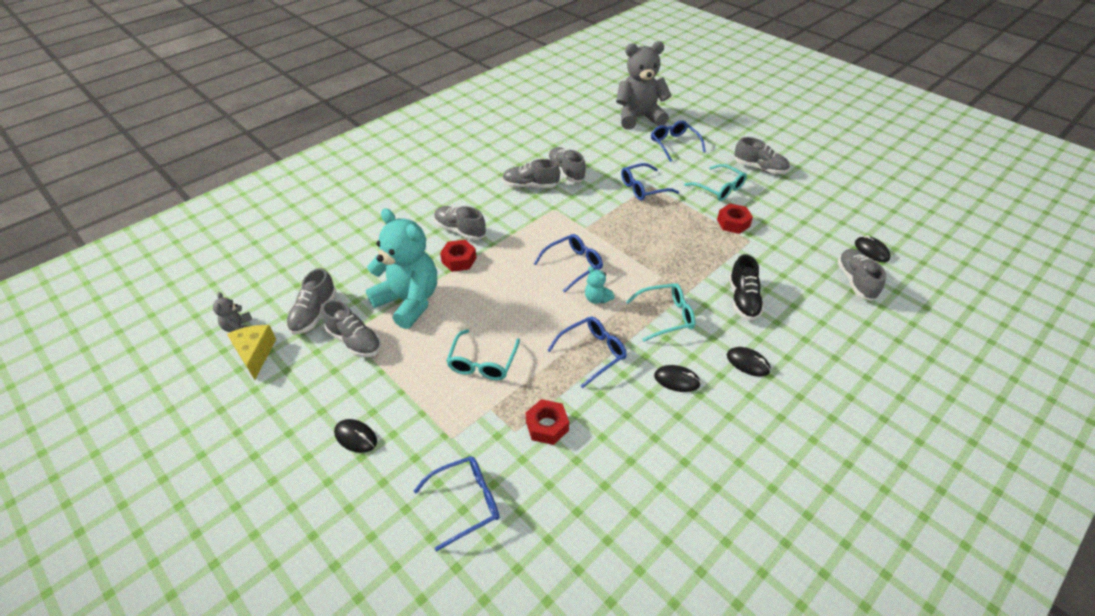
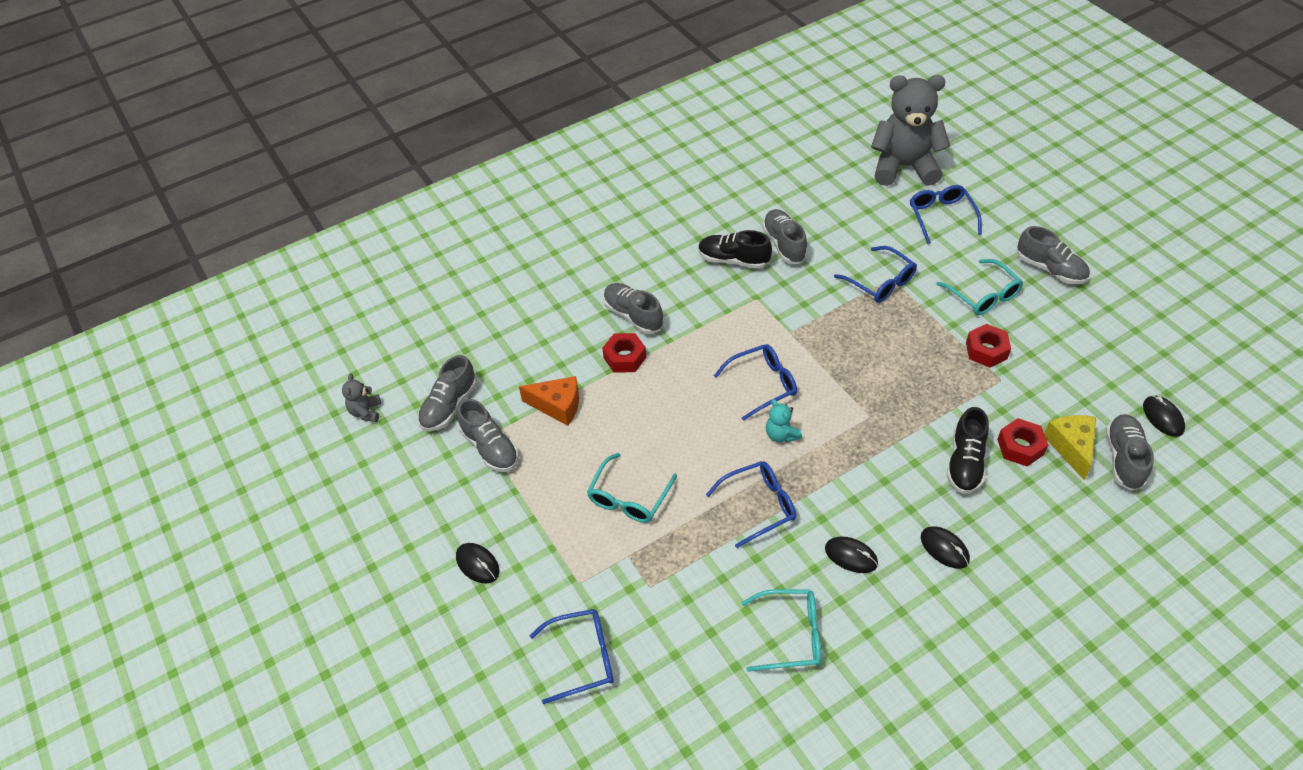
camera: 15 degrees right, 5 degrees up
(255, 354) = (381, 447): yellow cheese -> yellow cheese (1071, 447)
(409, 301) = (557, 406): turquoise teddy bear -> orange cheese
(530, 185) = (733, 260): grey shoe -> black shoe
(547, 426) = (687, 587): red nut -> red nut (1020, 447)
(643, 188) = (880, 282): blue glasses -> blue glasses turned 120 degrees counterclockwise
(666, 316) = (860, 471): turquoise glasses -> turquoise glasses (790, 635)

